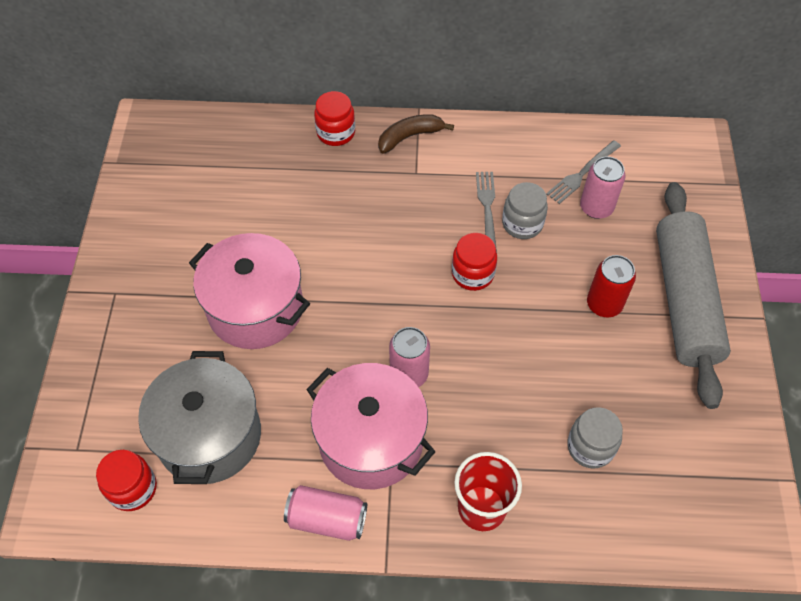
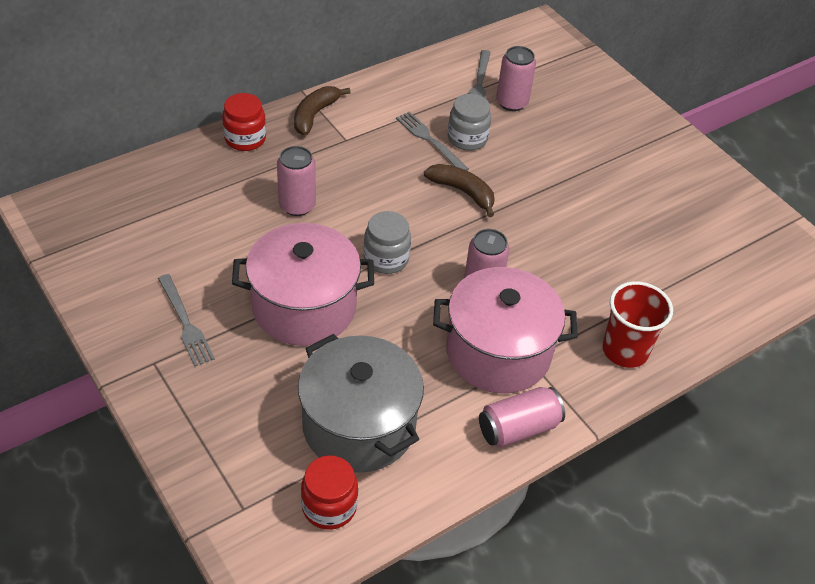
camera: 40 degrees left, 10 degrees down
(161, 272) = (185, 323): none -> grey fork
(325, 215) = (297, 205): none -> pink can
(472, 274) = (463, 192): red jar -> brown banana
(590, 447) = (659, 266): grey jar -> grey jar (386, 259)
(604, 304) = (579, 166): red can -> none
(685, 300) = (631, 136): grey rolling pin -> none

